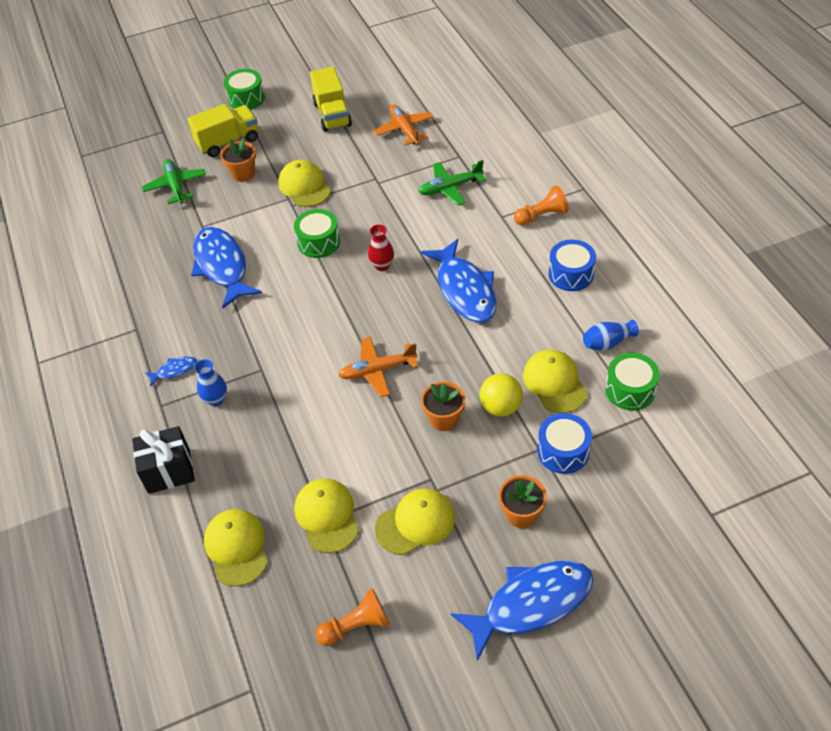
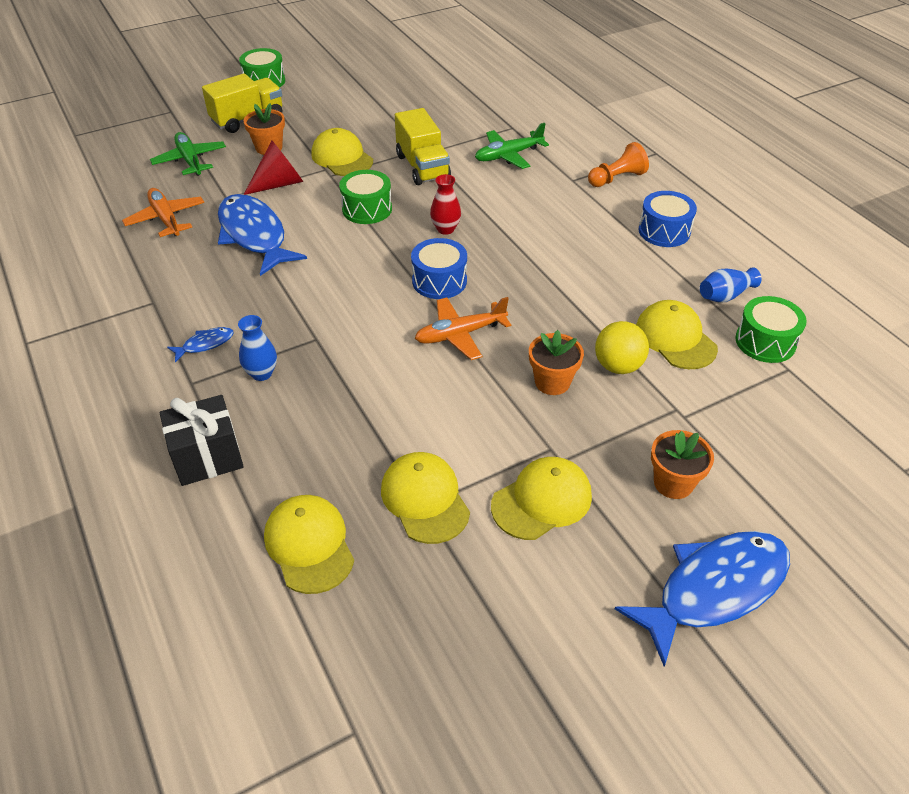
camera: 10 degrees left, 5 degrees down
(248, 213) = (279, 184): none -> red cone
(332, 115) = (363, 94): yellow truck -> yellow truck (422, 167)
(356, 626) = (488, 634): orange pawn -> none
(404, 129) = (446, 105): orange plane -> orange plane (166, 219)
(464, 290) = (546, 249): blue fish -> none
(563, 451) = (705, 410): blue drum -> blue drum (439, 281)

